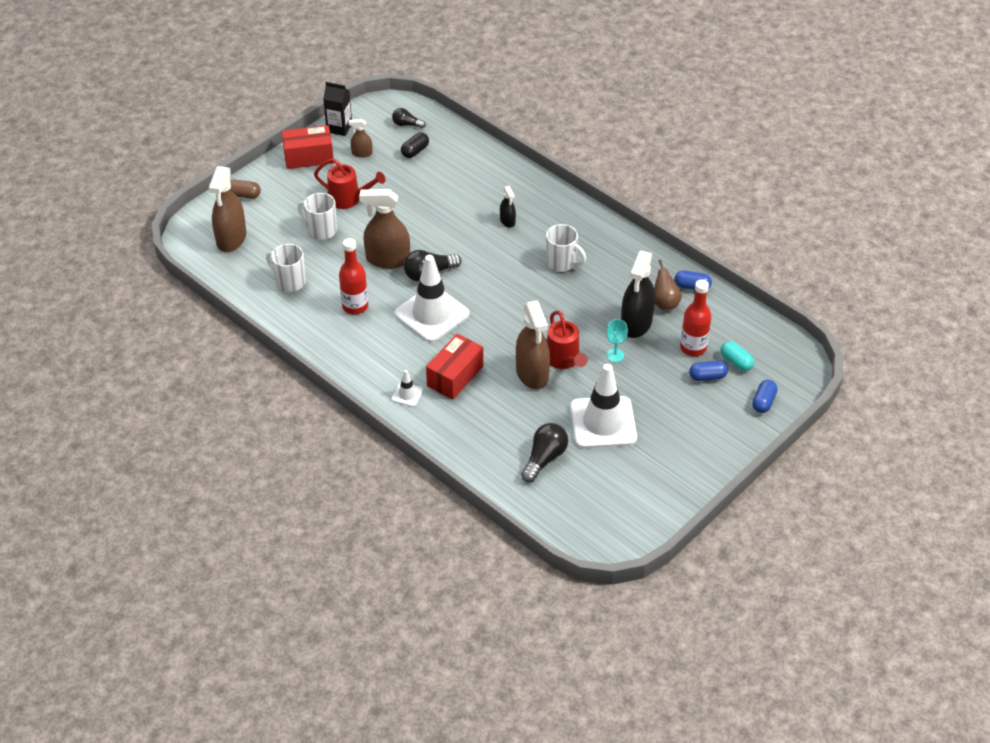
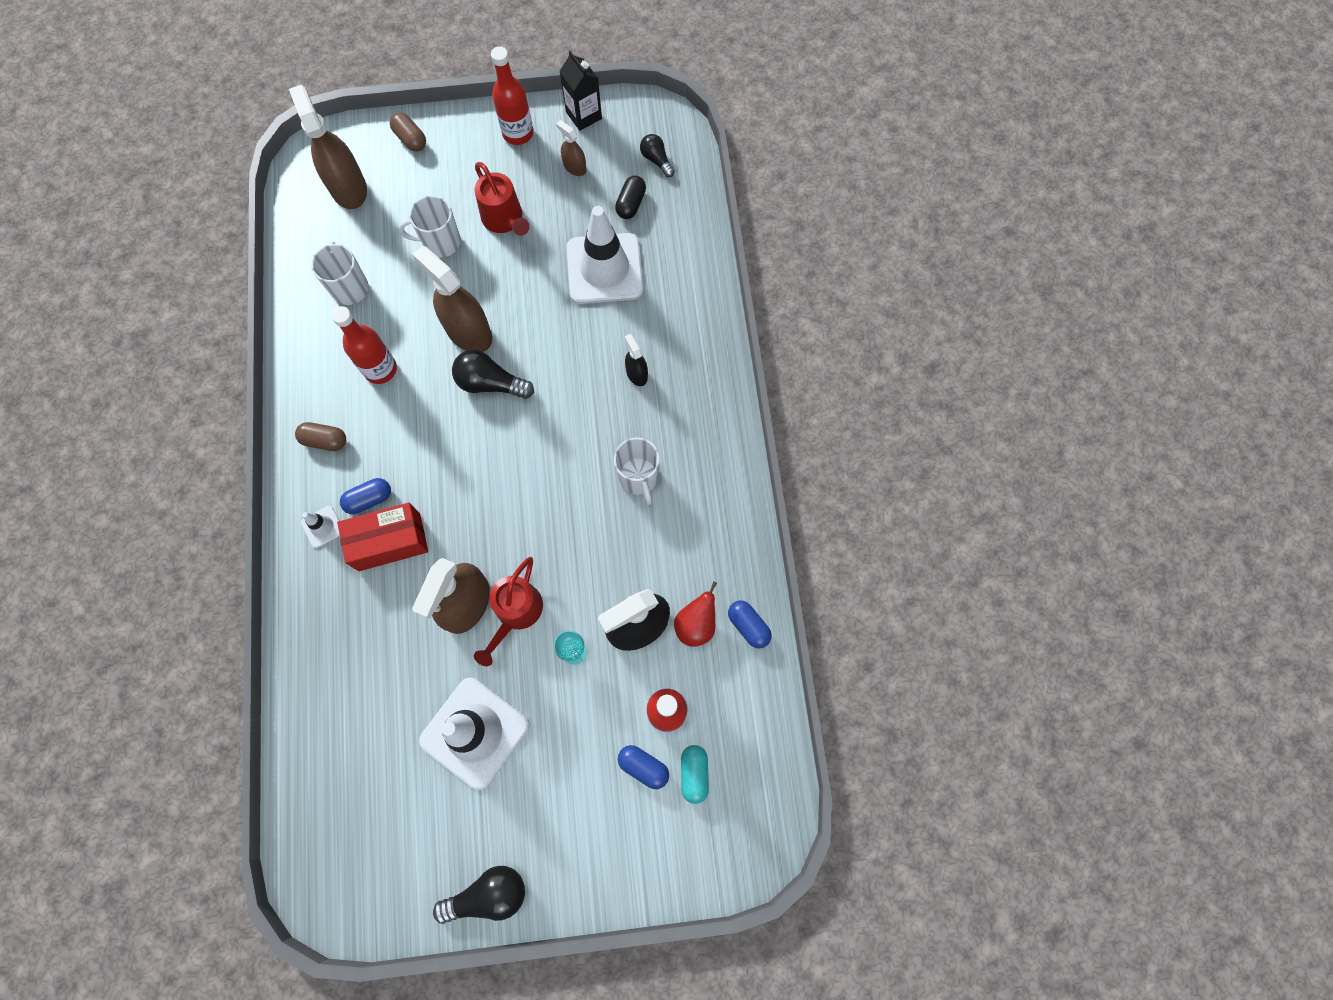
camera: 40 degrees right, 25 degrees up
(231, 238) = (348, 188): brown spray bottle -> brown spray bottle turned 105 degrees clockwise
(309, 157) = (518, 133): red box -> red bottle
(321, 230) = (440, 242): white mug -> white mug turned 75 degrees counterclockwise
(360, 357) = (325, 440): none -> brown capsule
(415, 151) = (631, 204): black capsule -> black capsule turned 60 degrees counterclockwise
(431, 314) = (443, 440): white traffic cone -> white traffic cone (605, 269)
(507, 221) = (636, 374): black spray bottle -> black spray bottle turned 135 degrees clockwise
(544, 458) = (373, 727): black light bulb -> black light bulb (488, 894)
(664, 303) = (696, 624): brown pear -> red pear
(763, 402) = (670, 856): blue capsule -> blue capsule (369, 499)

